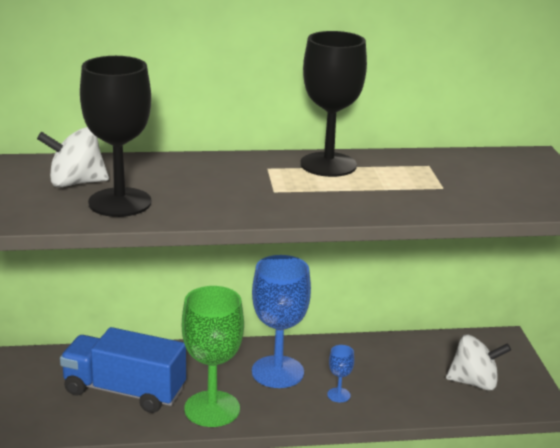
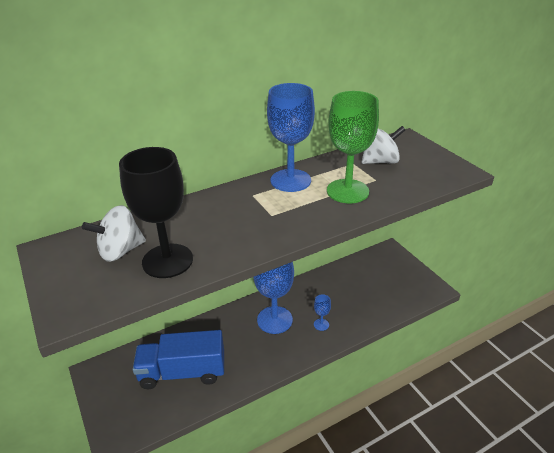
camera: 20 degrees left, 10 degrees up
(212, 409) = (249, 365): green goblet -> green goblet (347, 191)
(328, 165) = (290, 180): black goblet -> blue goblet
(474, 382) = (392, 287): white spinning top -> white spinning top (380, 161)

